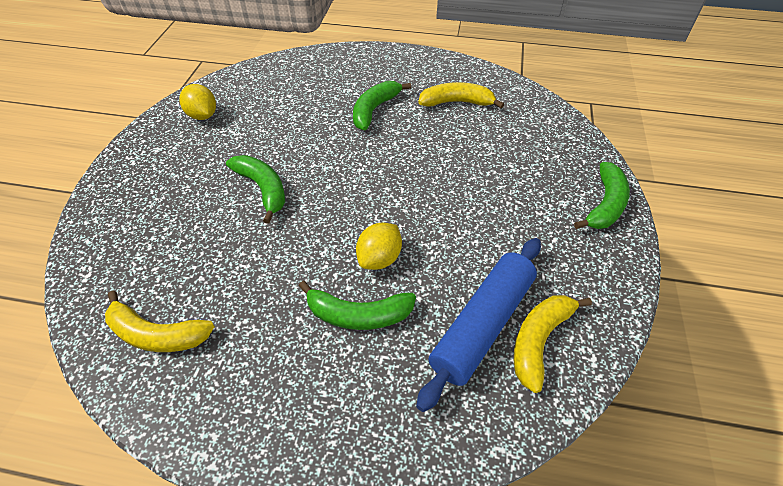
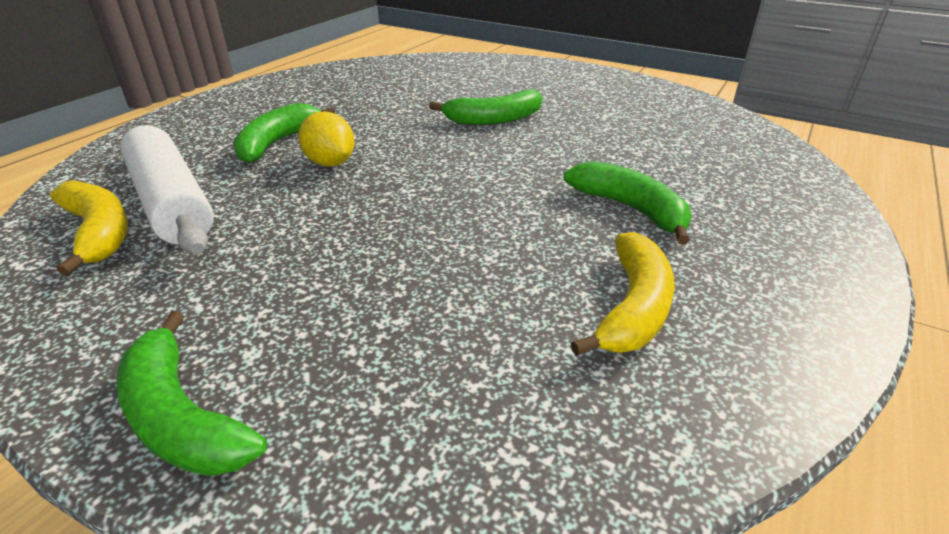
camera: 110 degrees right, 15 degrees down
(157, 334) = (359, 76): yellow banana -> none
(203, 115) = (648, 101): yellow lemon -> none
(482, 325) = (172, 202): blue rolling pin -> white rolling pin

